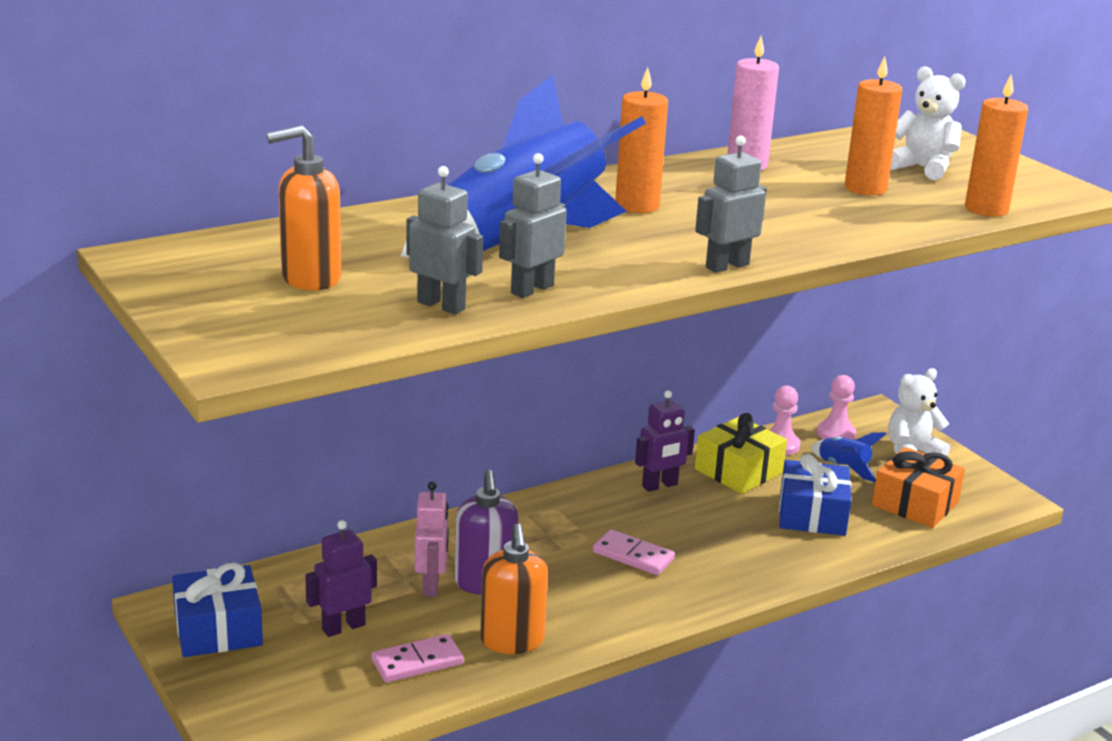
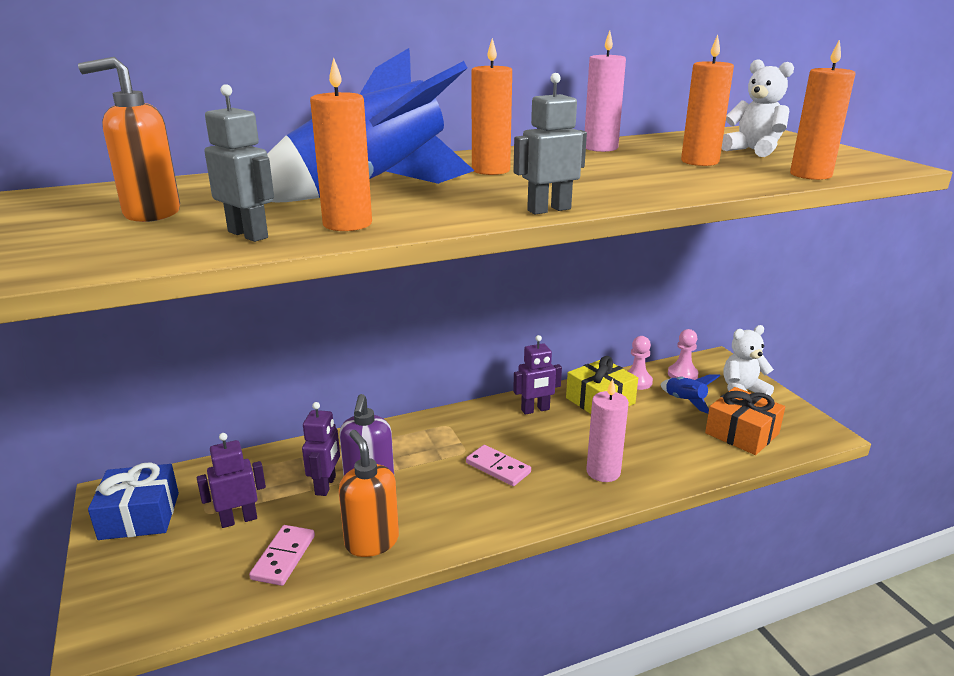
camera: 10 degrees right, 0 degrees up
(417, 662) = (284, 557): pink domino -> pink domino turned 60 degrees counterclockwise
(431, 585) = (326, 485): pink robot -> purple robot
(512, 641) = (371, 541): orange soap dispenser -> orange soap dispenser turned 150 degrees clockwise
(531, 289) = (347, 224): grey robot -> orange candle
(759, 554) = (603, 472): none -> pink candle
(812, 514) = (654, 439): blue gift -> none

